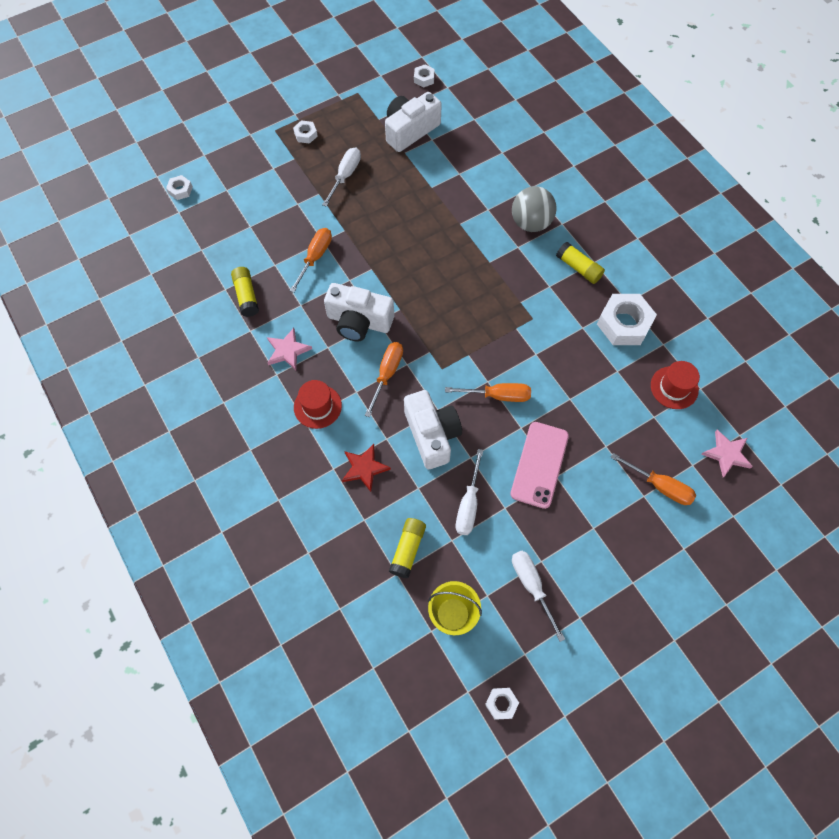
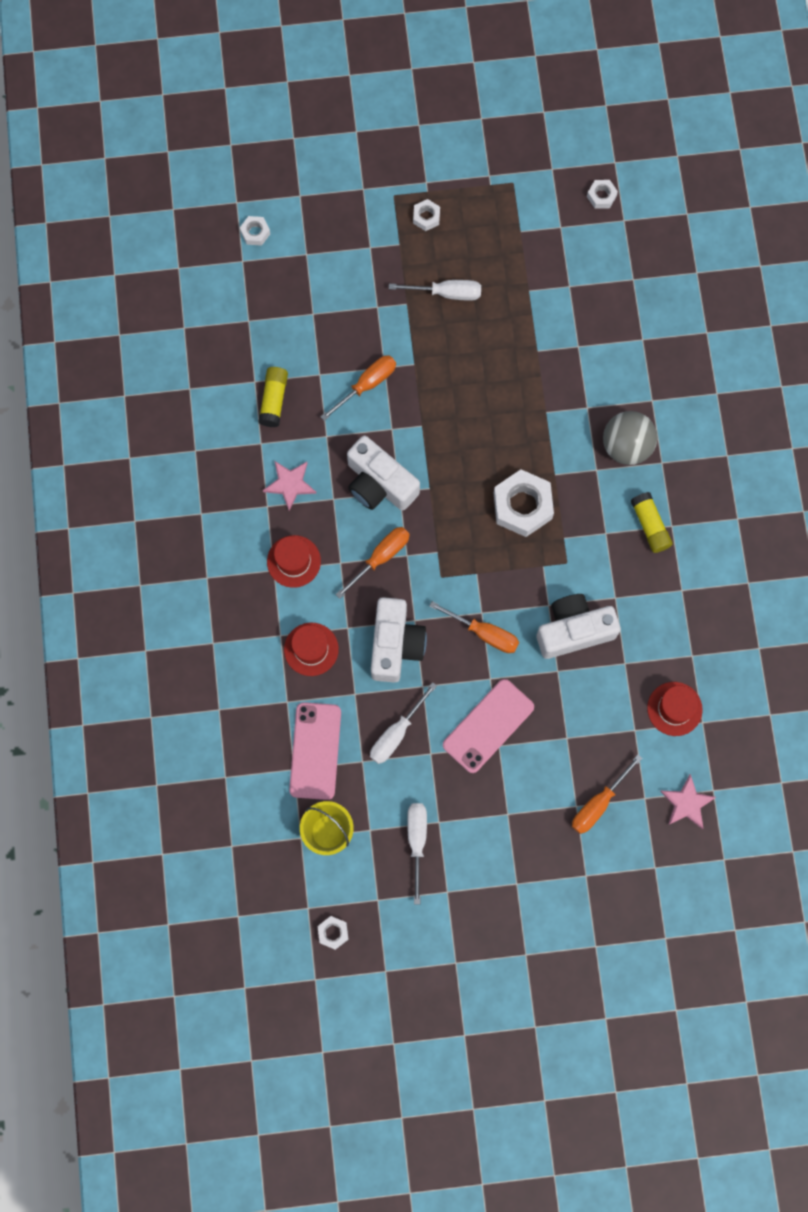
camera: 25 degrees right, 10 degrees up
(345, 175) = (447, 293): white screwdriver -> white screwdriver turned 45 degrees clockwise
(364, 468) = (311, 649): red star -> red hat
(408, 549) = (315, 751): yellow glue stick -> pink phone
(410, 130) = (549, 263): white camera -> white camera (574, 630)
(624, 324) = (662, 613): white nut -> white nut (522, 506)
(660, 486) = (598, 804): orange screwdriver -> orange screwdriver turned 75 degrees clockwise

